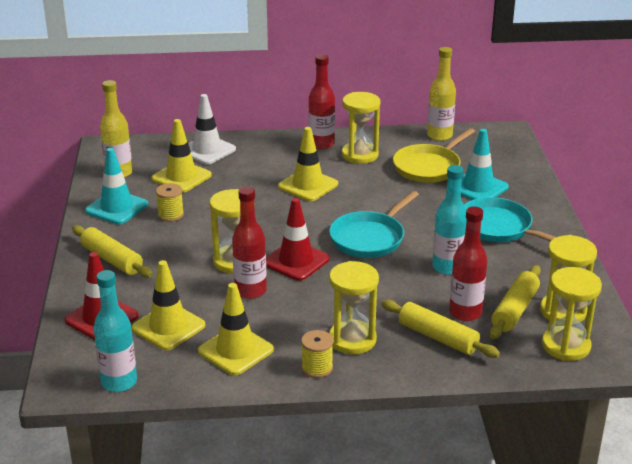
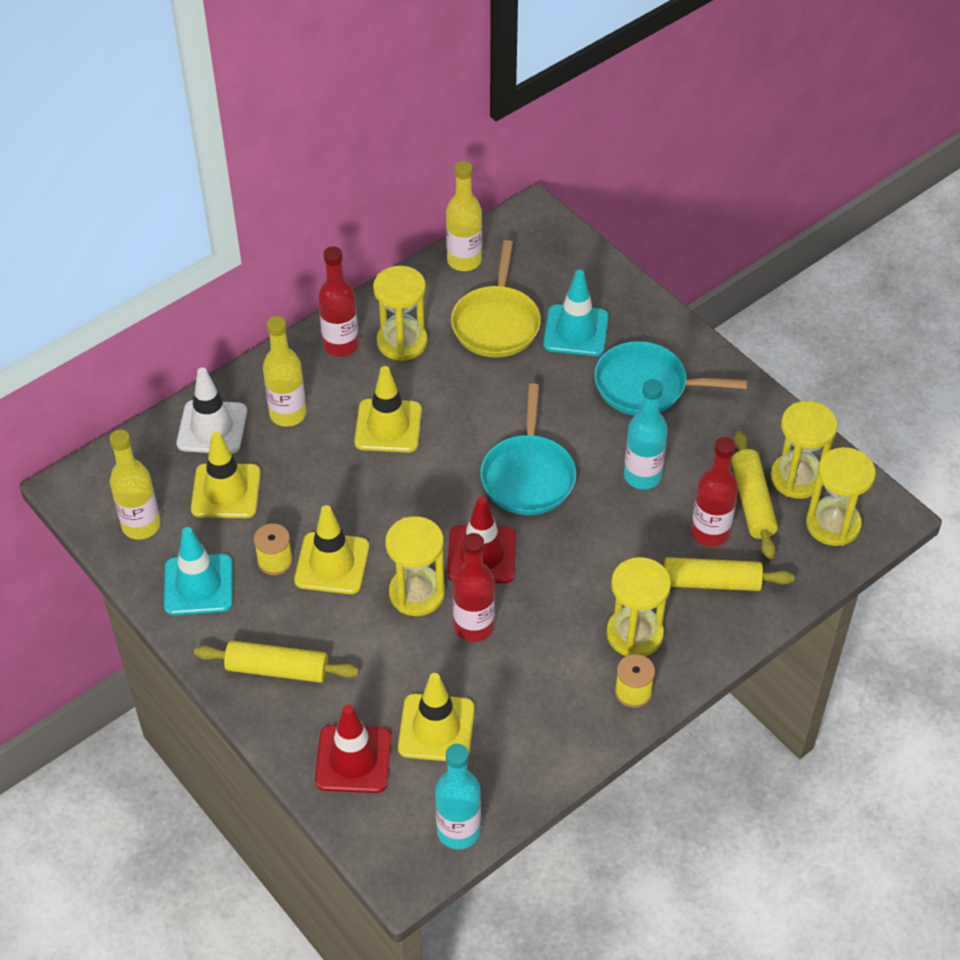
camera: 35 degrees left, 20 degrees up
(235, 350) = (534, 718): yellow traffic cone -> yellow traffic cone (332, 563)
(256, 160) = (288, 414): none -> yellow bottle

